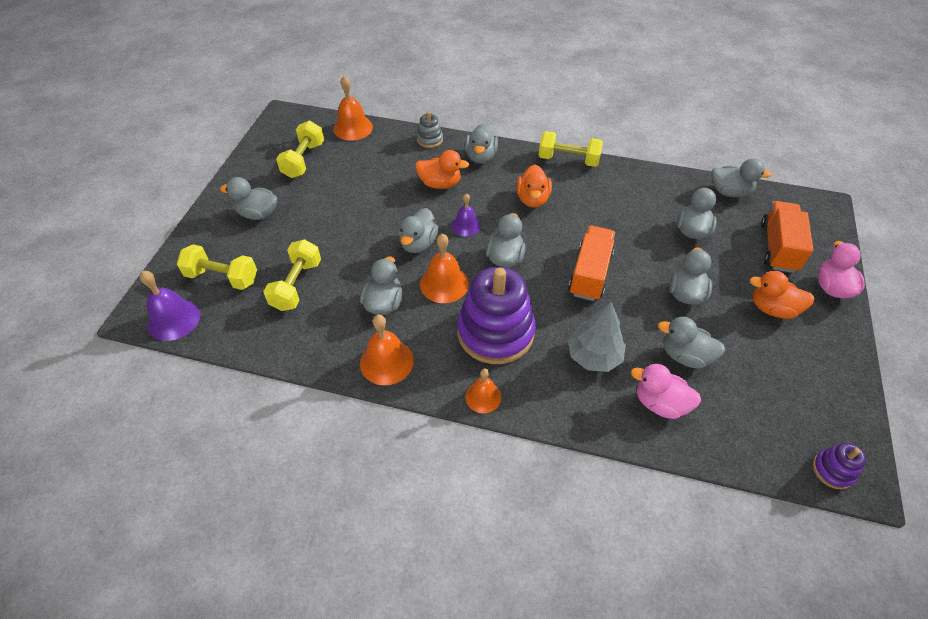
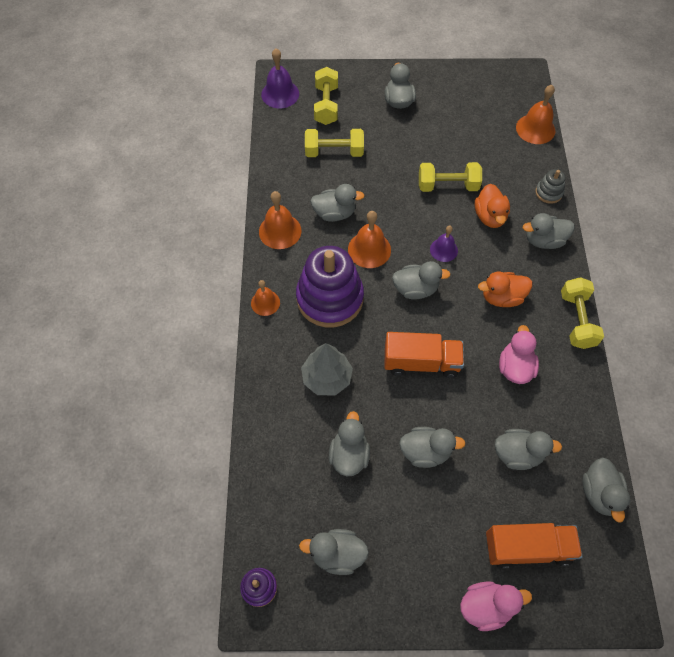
camera: 75 degrees right, 10 degrees up
(303, 160) = (474, 108): yellow dumbbell -> yellow dumbbell (447, 186)
(418, 243) = (408, 219): grey duck -> grey duck (337, 554)
(660, 403) = (292, 436): pink duck -> pink duck (515, 367)
(772, 308) = (434, 539): orange duck -> none

